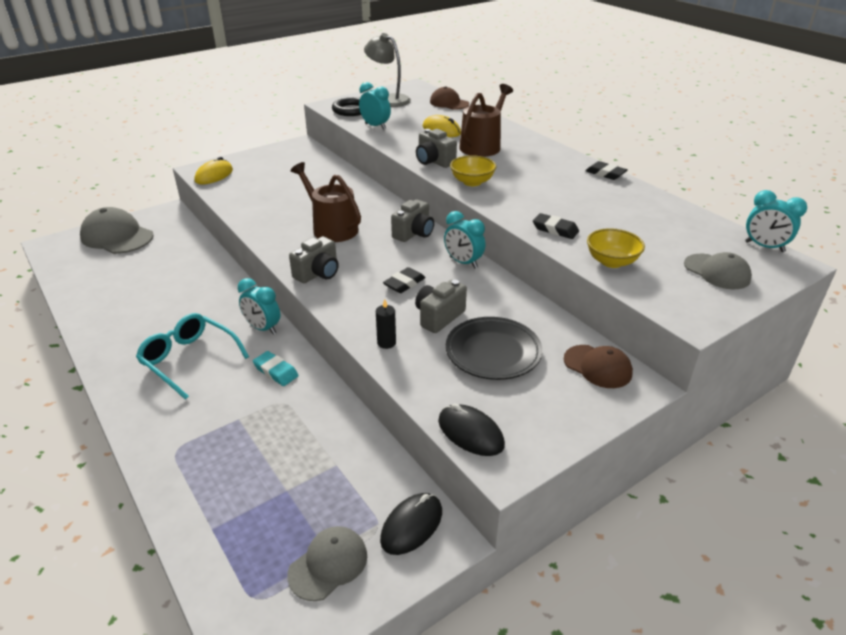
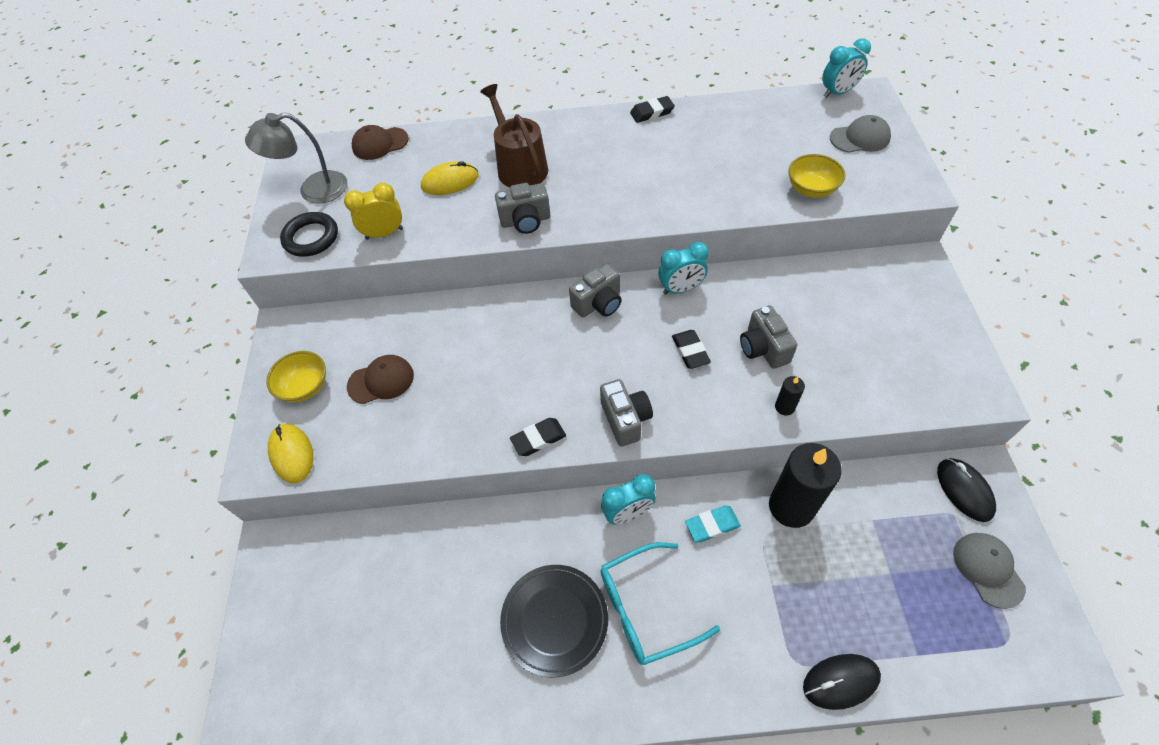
camera: 55 degrees left, 20 degrees up
(117, 236) = (291, 633): grey cap -> none
(319, 410) = (791, 506): none -> black candle
(331, 228) = (534, 372): brown watering can -> none
(375, 126) = (384, 233): turquoise clock -> yellow clock
(414, 233) = (598, 303): grey camera -> grey camera turned 75 degrees clockwise
(470, 433) = (938, 398): black mouse -> black mouse (841, 681)
(472, 182) = (598, 212): yellow bowl -> yellow bowl (305, 387)
(493, 352) = (837, 333): black plate -> black plate (554, 620)
(555, 229) = (735, 197): black eraser -> black eraser (538, 439)
(597, 366) = (887, 274): brown cap -> brown cap (381, 381)

